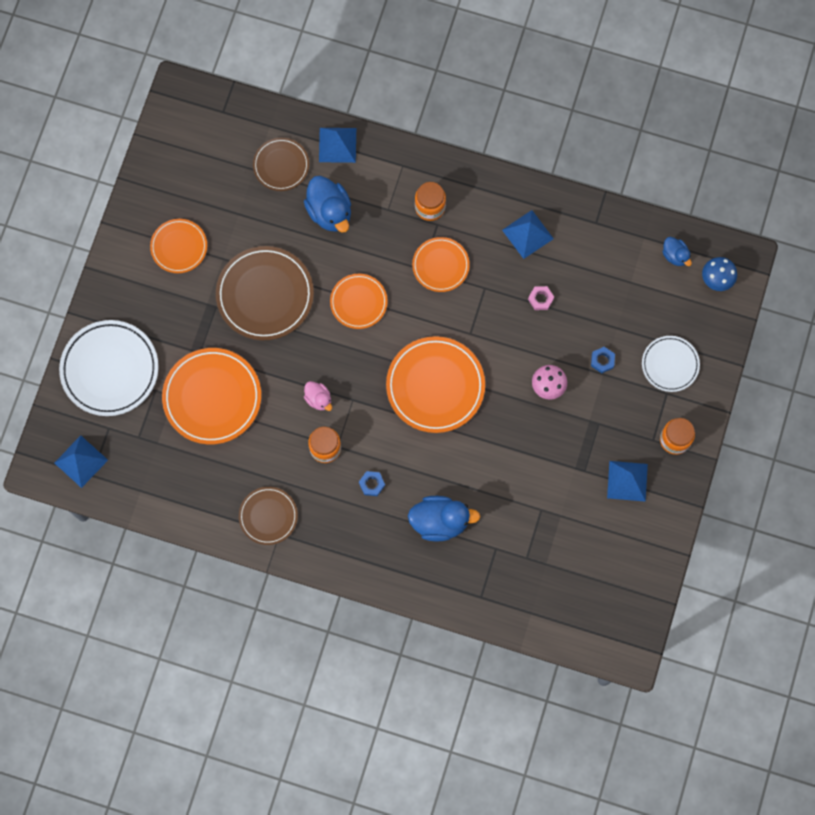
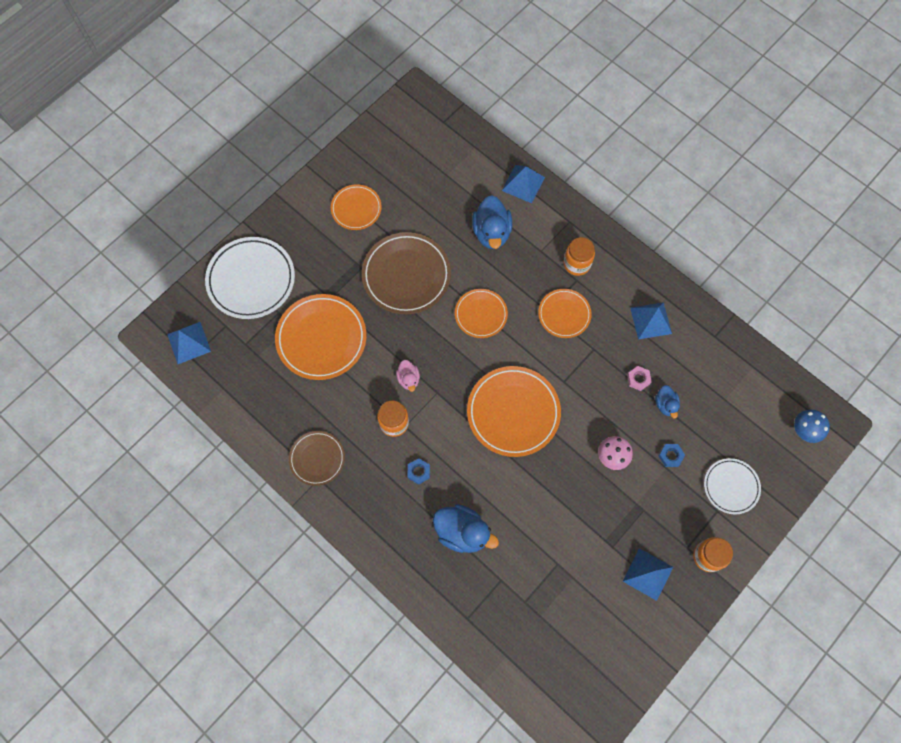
camera: 25 degrees right, 5 degrees down
(281, 165) = (469, 181): brown plate -> none
(675, 255) = (774, 393): blue duck -> blue duck (665, 404)

